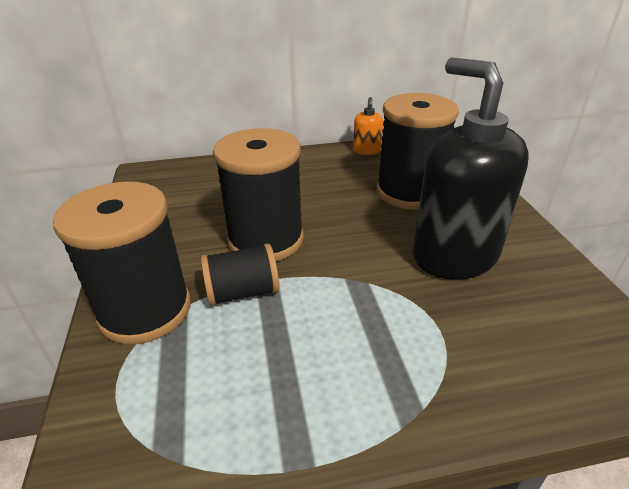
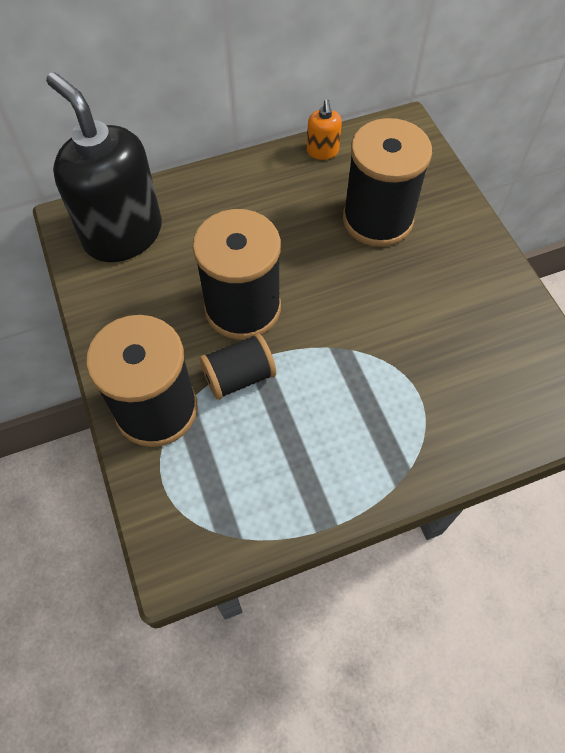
camera: 10 degrees left, 25 degrees up
(454, 255) = (428, 305): black soap dispenser -> black soap dispenser (123, 234)

